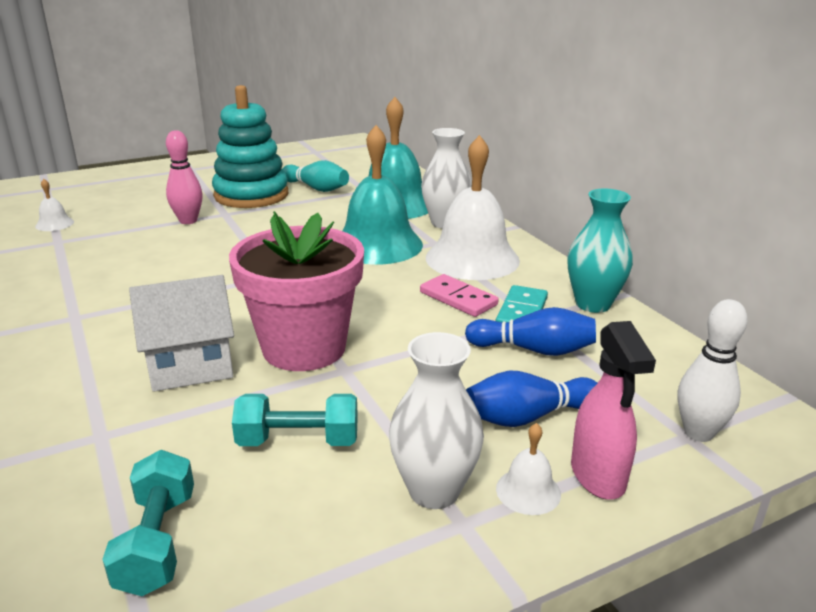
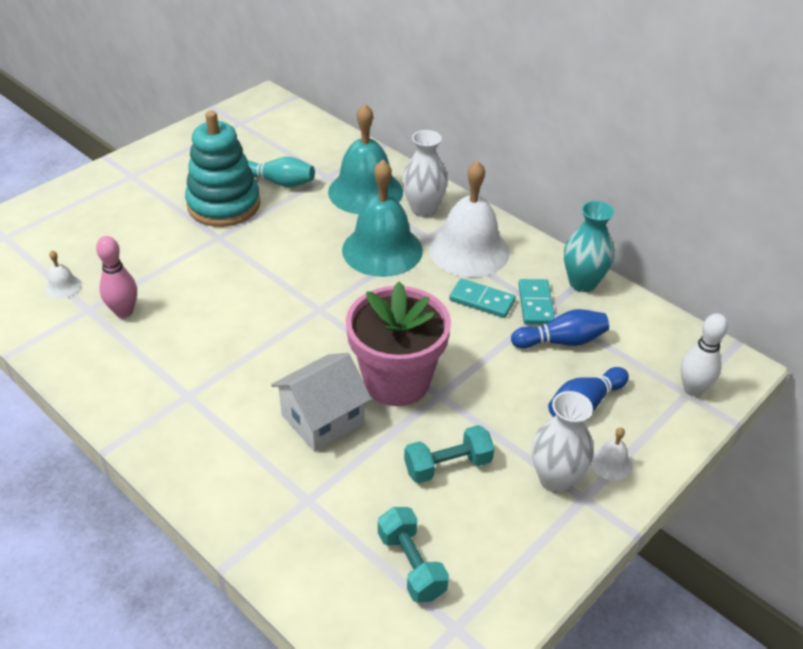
camera: 20 degrees left, 15 degrees up
(188, 221) = (191, 254): pink bowling pin -> pink bowling pin (124, 312)
(458, 298) = (482, 300): pink domino -> turquoise domino
(598, 476) = (646, 440): pink spray bottle -> none

